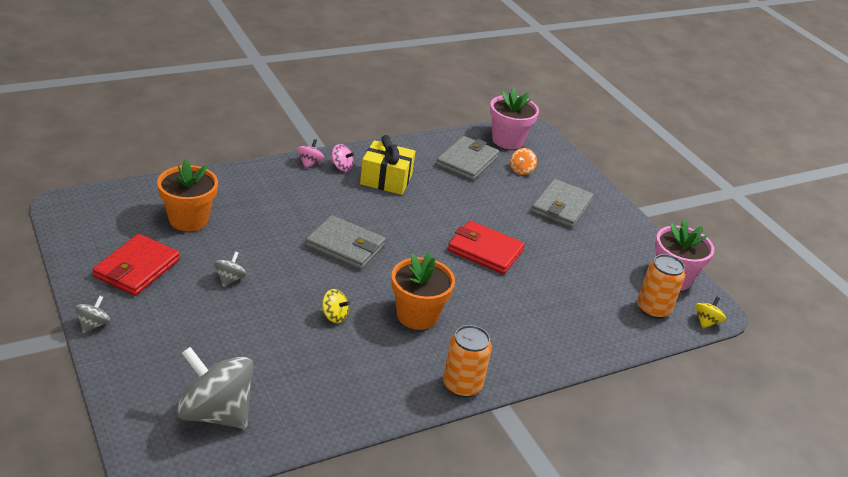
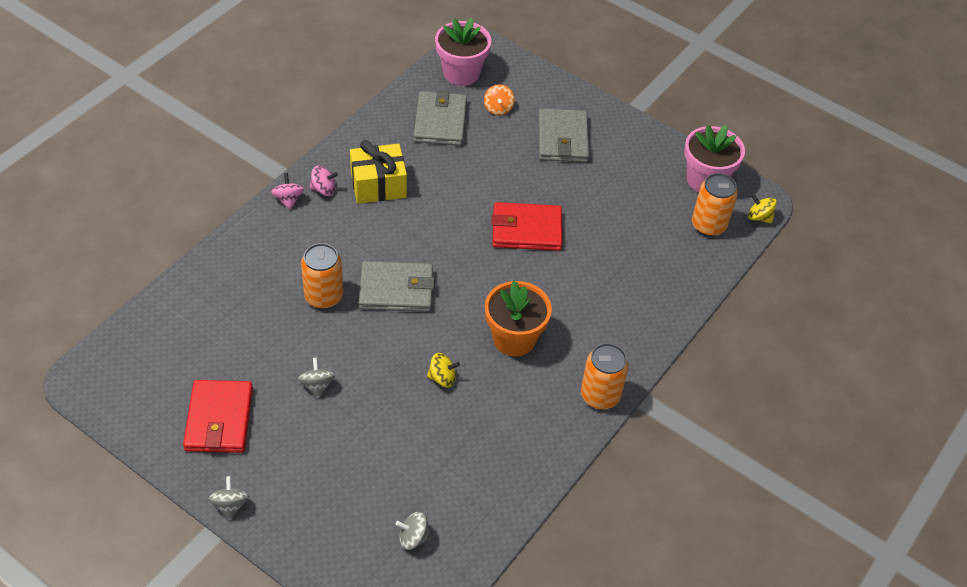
camera: 25 degrees left, 15 degrees up
(188, 219) = (223, 334): orange flower pot -> none
(216, 413) = (413, 538): grey spinning top -> grey spinning top, size x0.44
(285, 228) = (324, 296): none -> orange can
(706, 322) = (759, 217): yellow spinning top -> yellow spinning top turned 60 degrees counterclockwise

